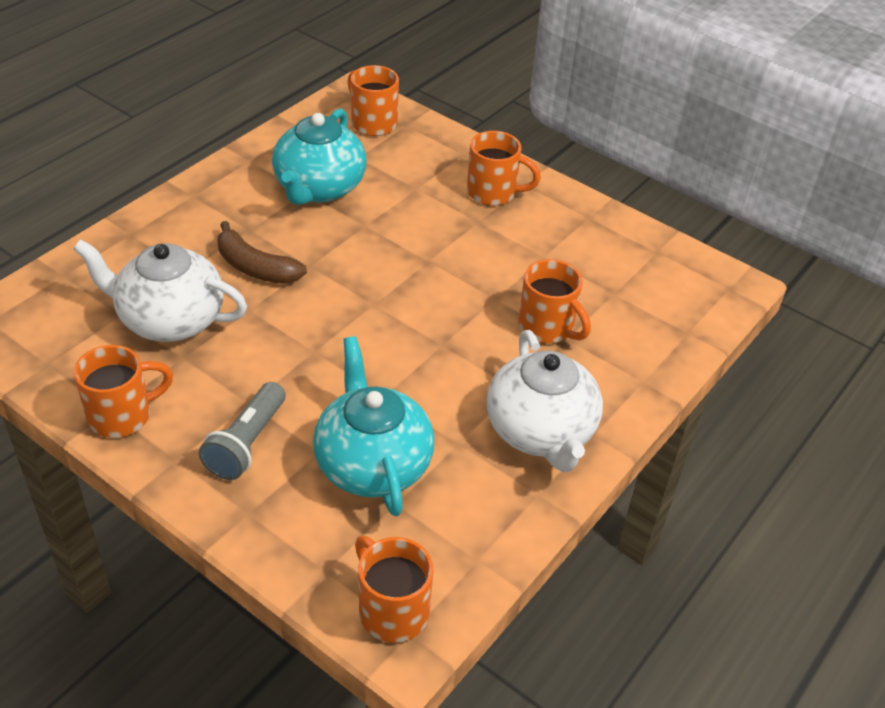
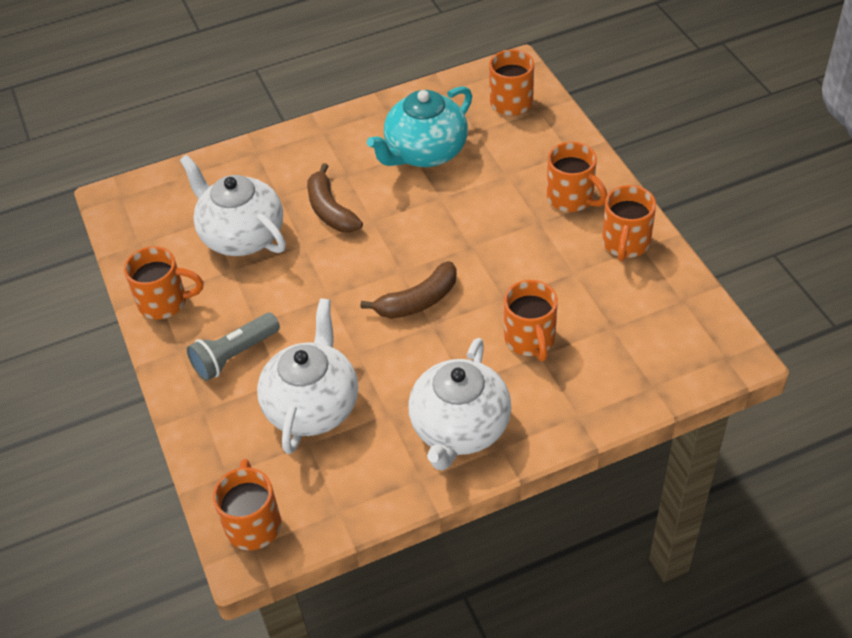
camera: 35 degrees right, 5 degrees up
(372, 464) = (313, 406): turquoise teapot -> white teapot
(411, 326) = (418, 301): none -> brown banana
(571, 218) = (625, 243): none -> orange mug

